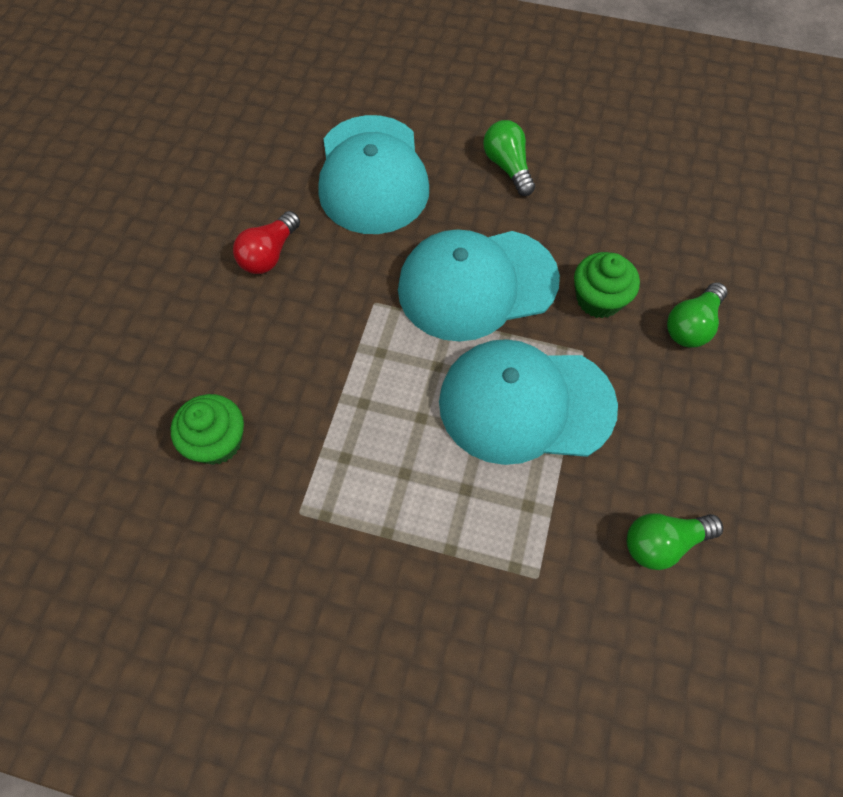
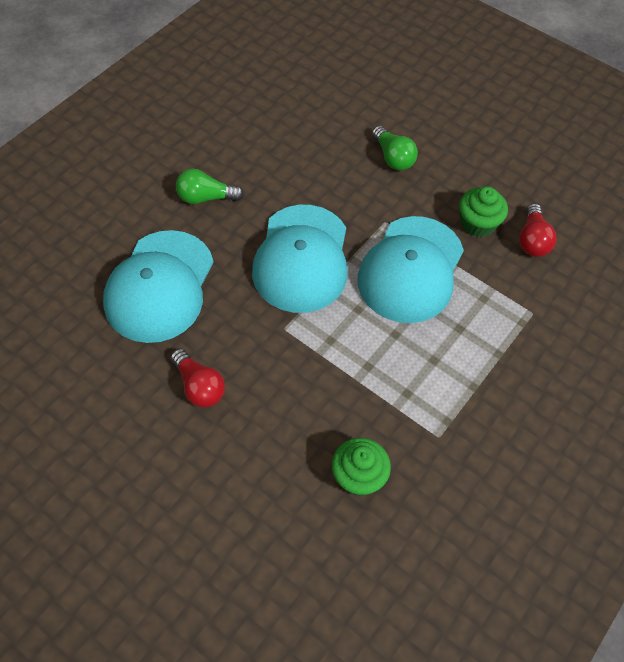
camera: 70 degrees left, 5 degrees down
(372, 175) = (160, 286): turquoise cap -> turquoise cap turned 90 degrees clockwise
(598, 299) = (349, 195): green cupcake -> green cupcake (478, 223)
(663, 543) = (532, 240): green light bulb -> red light bulb

